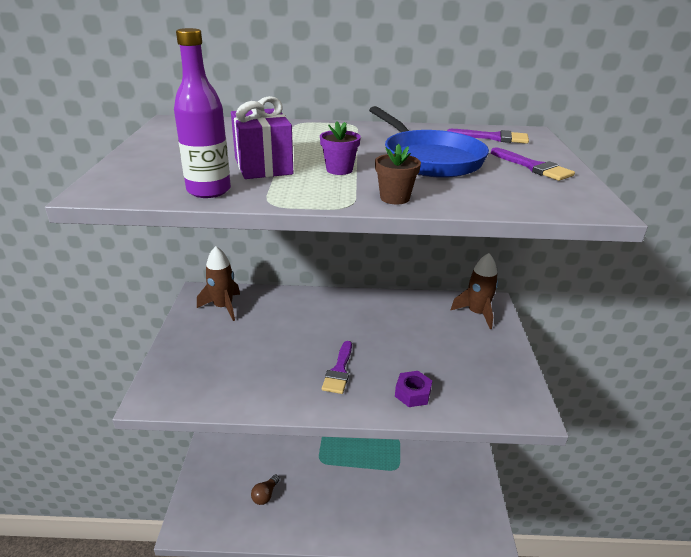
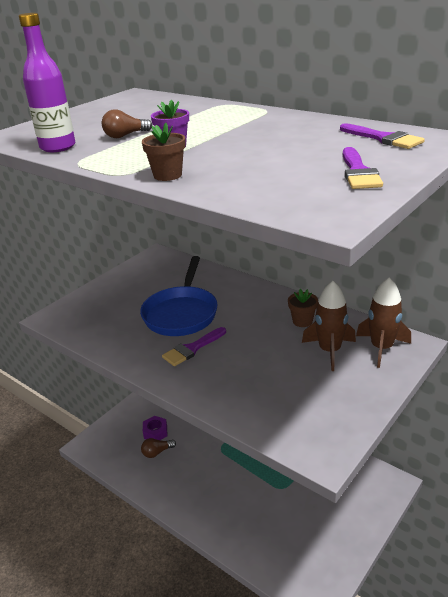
camera: 40 degrees right, 0 degrees up
(223, 307) = (161, 270): brown rocket -> brown rocket (329, 351)
(263, 166) = (125, 136): purple gift -> brown light bulb
(400, 312) = (302, 321): none -> brown flower pot
(412, 393) = (231, 390): purple nut -> purple nut (155, 432)
(428, 159) = (268, 149): blue pan -> blue pan (181, 313)

